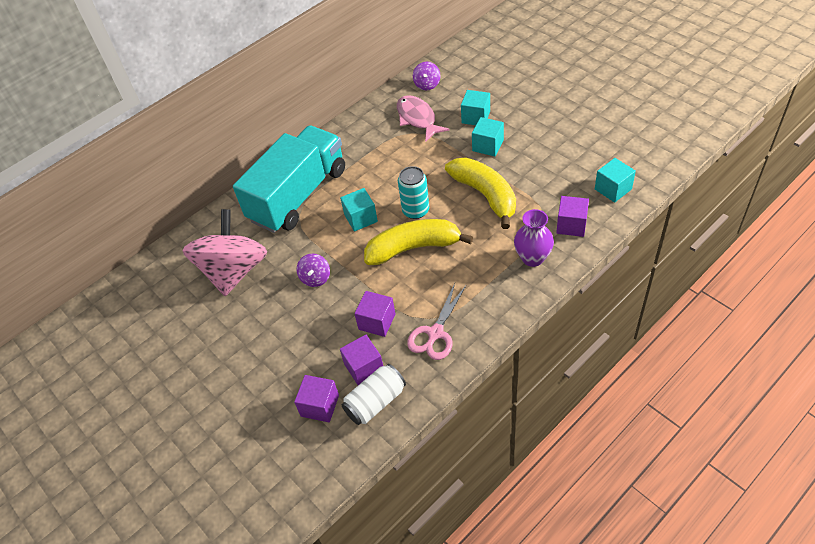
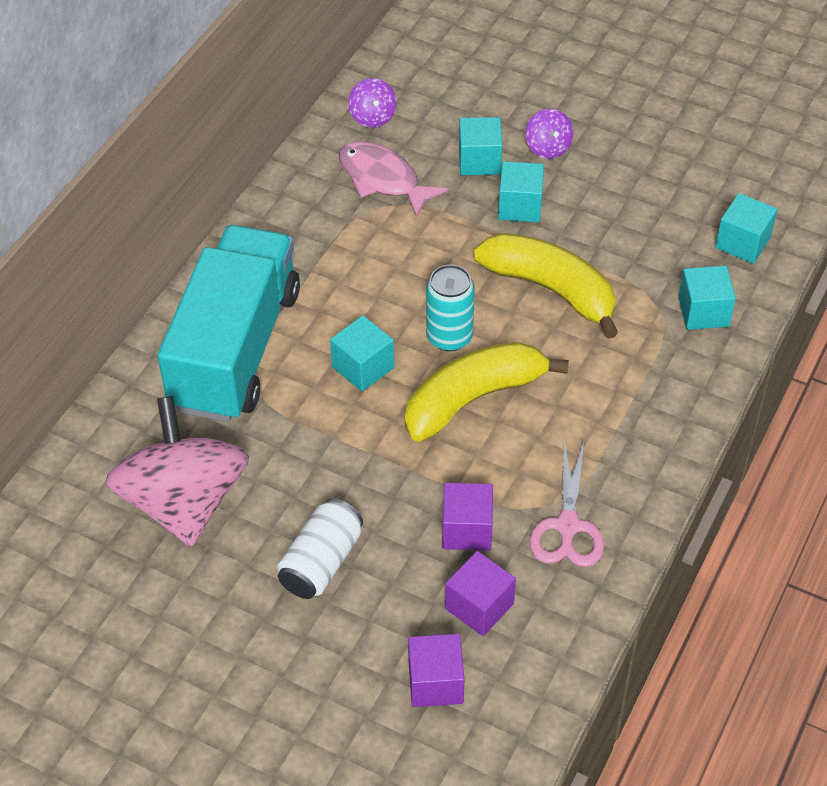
camera: 25 degrees left, 0 degrees up
(315, 278) = (332, 482): purple spinning top -> purple spinning top (548, 147)
(375, 402) = (521, 654): white can -> white can (321, 562)
(532, 258) = (666, 376): purple vase -> none
(571, 225) = (703, 312): purple cube -> turquoise cube

